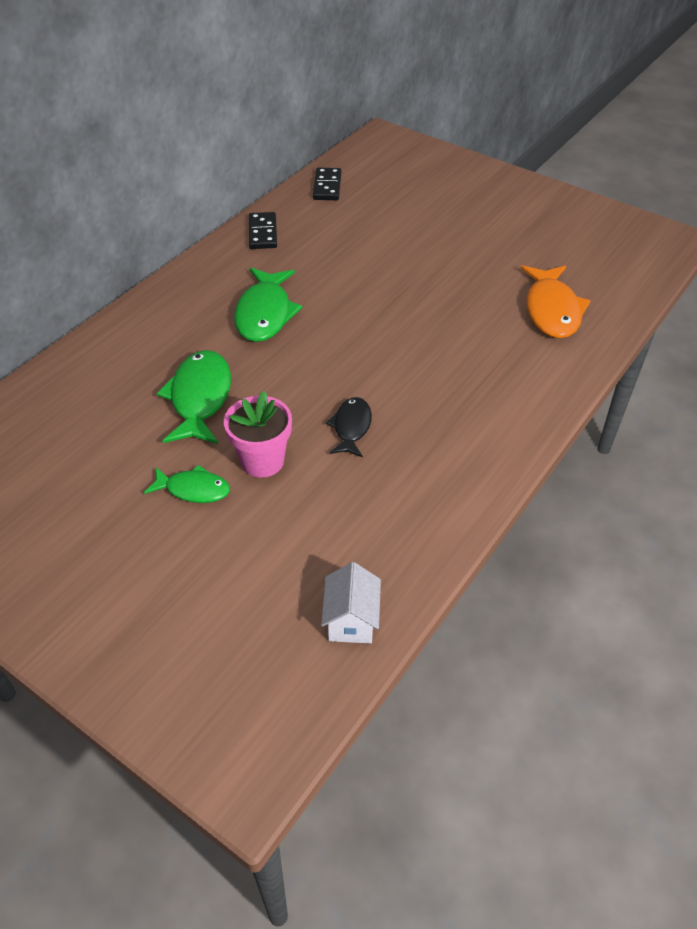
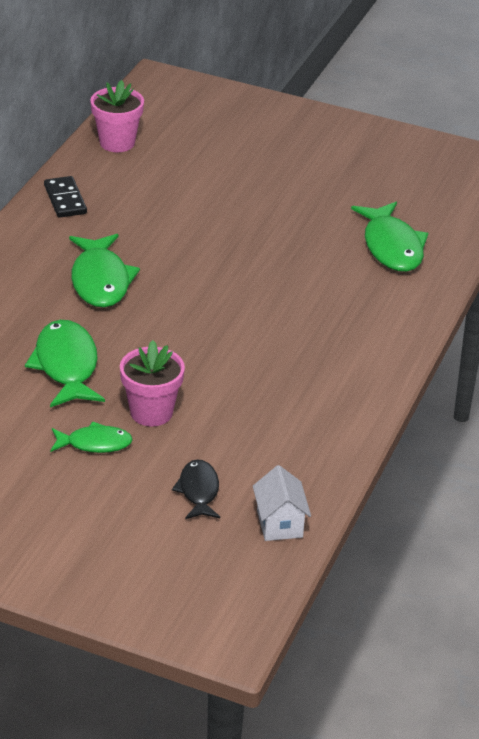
camera: 15 degrees left, 10 degrees down
(327, 186) = (117, 143): black domino -> pink flower pot
(351, 427) = (227, 374): black fish -> black fish (198, 491)
(551, 310) = (391, 247): orange fish -> green fish

